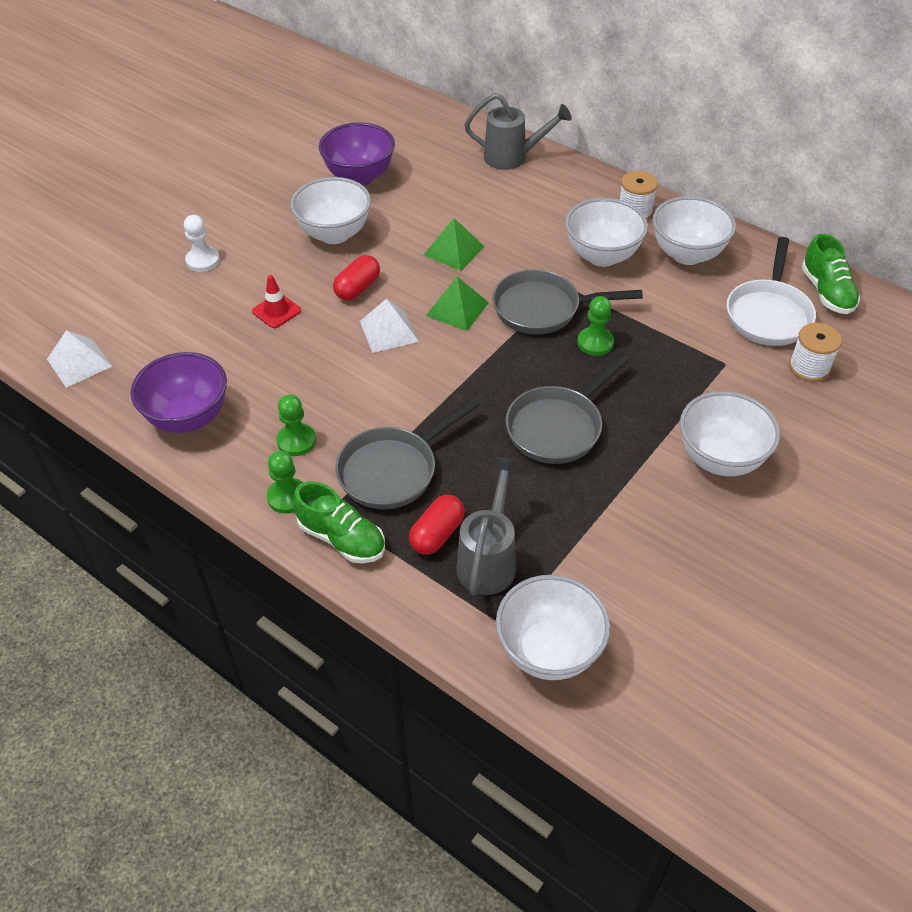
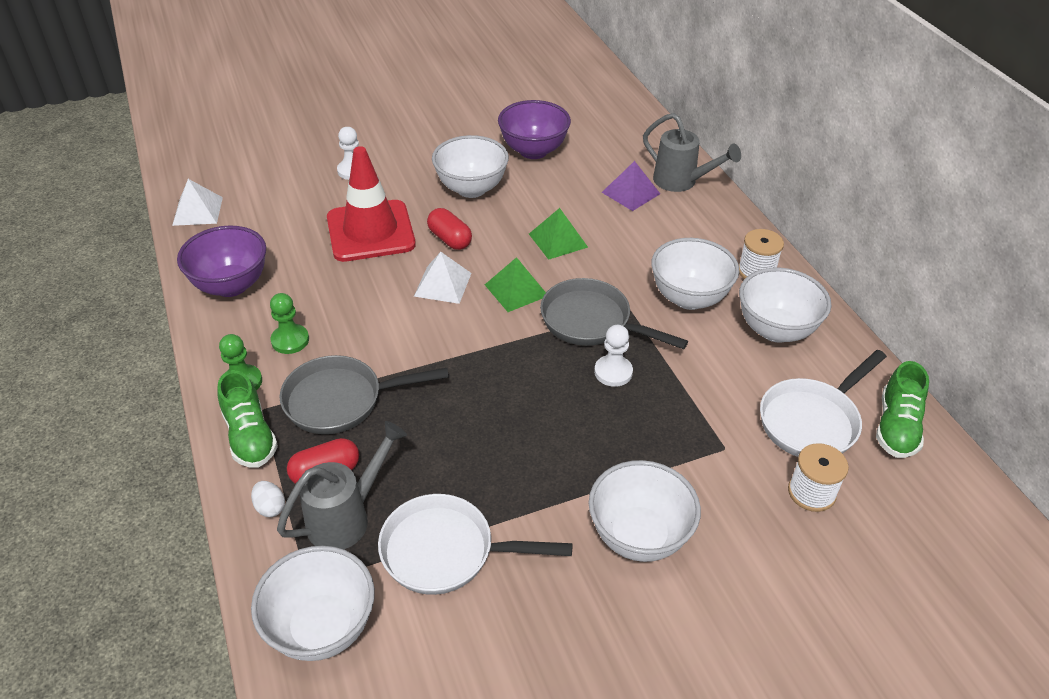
camera: 30 degrees right, 5 degrees down
(276, 311) = (370, 231): red traffic cone -> red traffic cone, size x2.27
(357, 288) = (450, 239): red capsule -> red capsule turned 75 degrees clockwise
(417, 585) = (270, 507): none -> white egg
(479, 183) = (630, 193): none -> purple pyramid
(558, 427) = (512, 431): grey pan -> none
(591, 544) = (446, 551): none -> white pan
(595, 343) = (613, 372): green pawn -> white pawn

